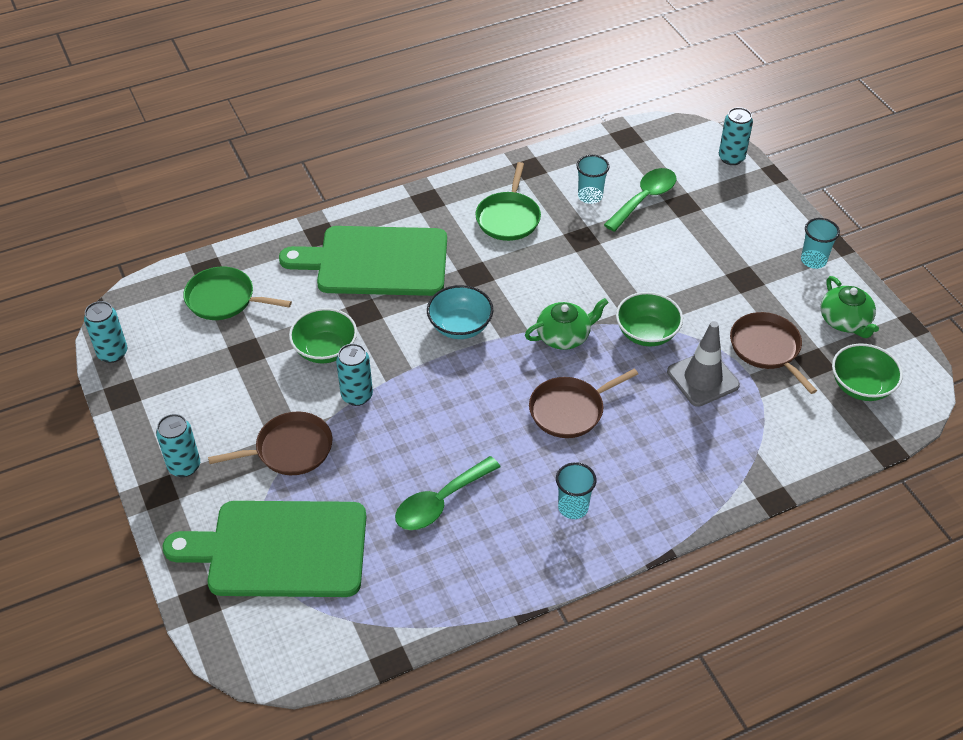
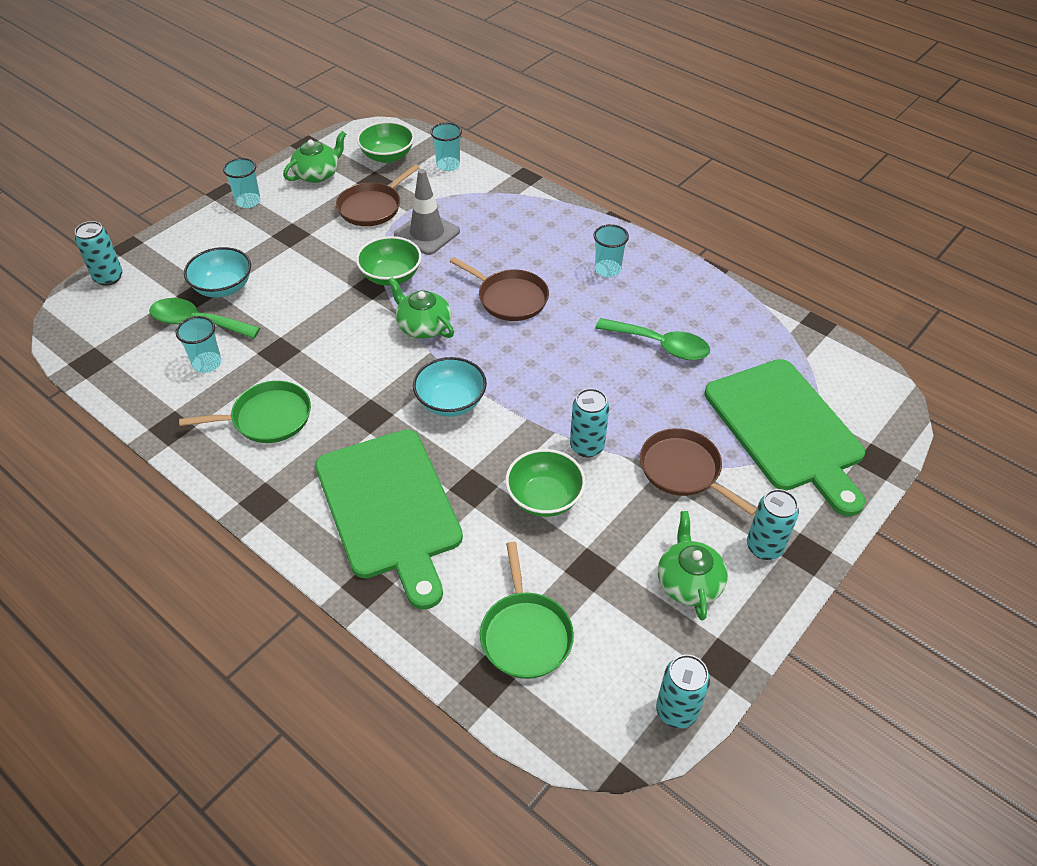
camera: 115 degrees left, 0 degrees up
(193, 404) = (689, 582): none -> green teapot
(684, 221) = (223, 287): none -> turquoise bowl
(824, 434) = (448, 165): none -> turquoise cup

